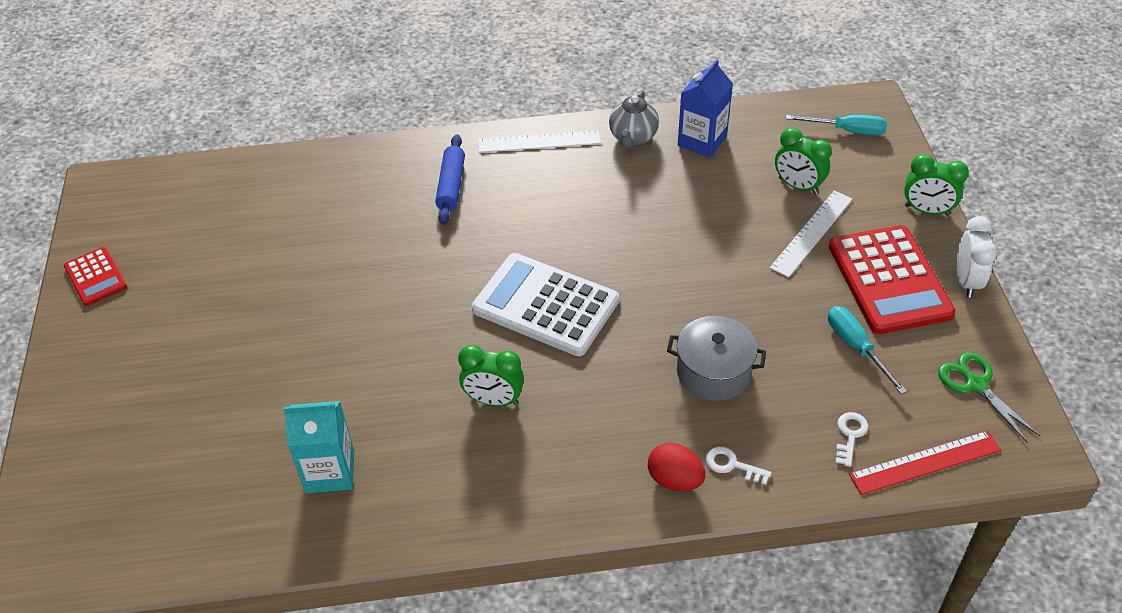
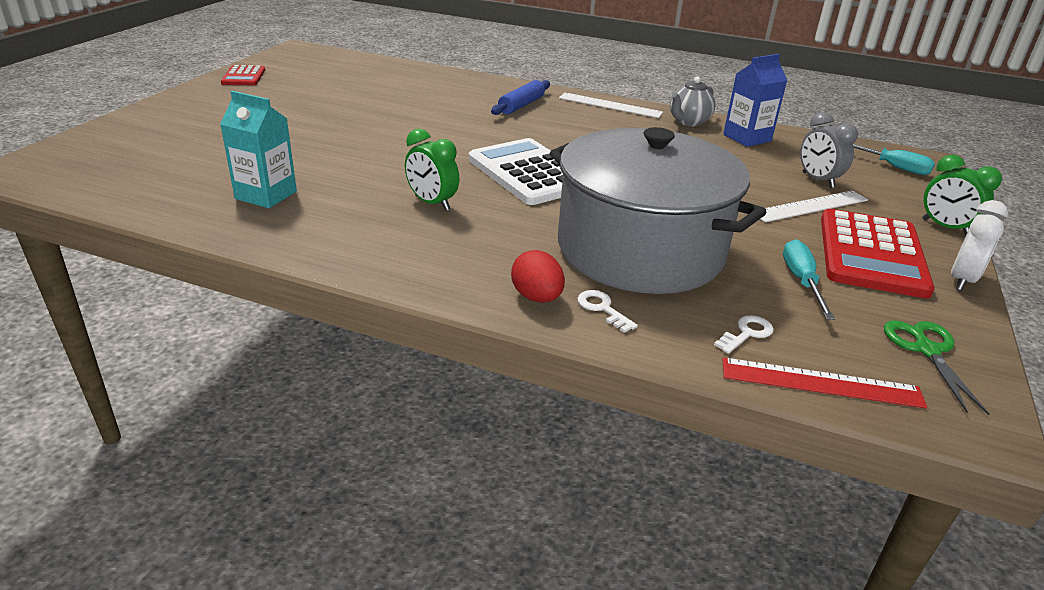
camera: 25 degrees right, 15 degrees down
(713, 372) = (640, 250): grey pot -> grey pot, size x2.16
(798, 186) = (817, 180): green clock -> grey clock

